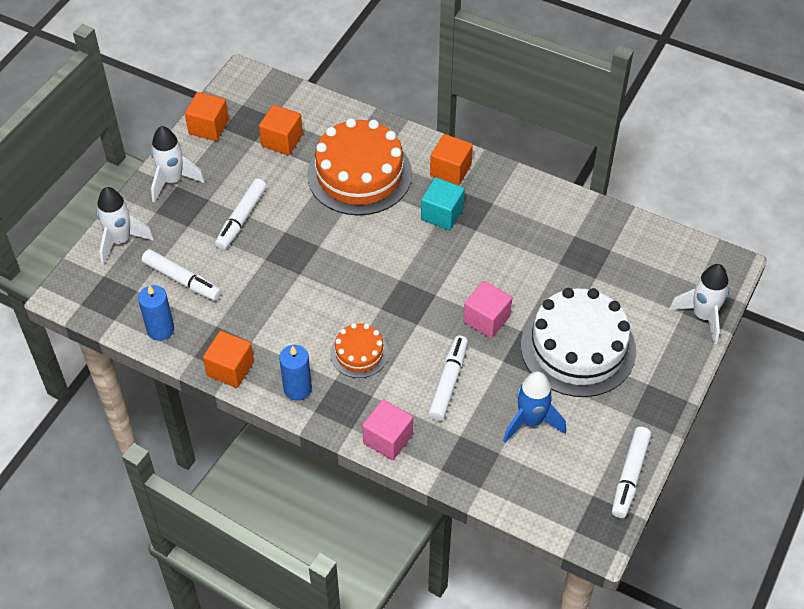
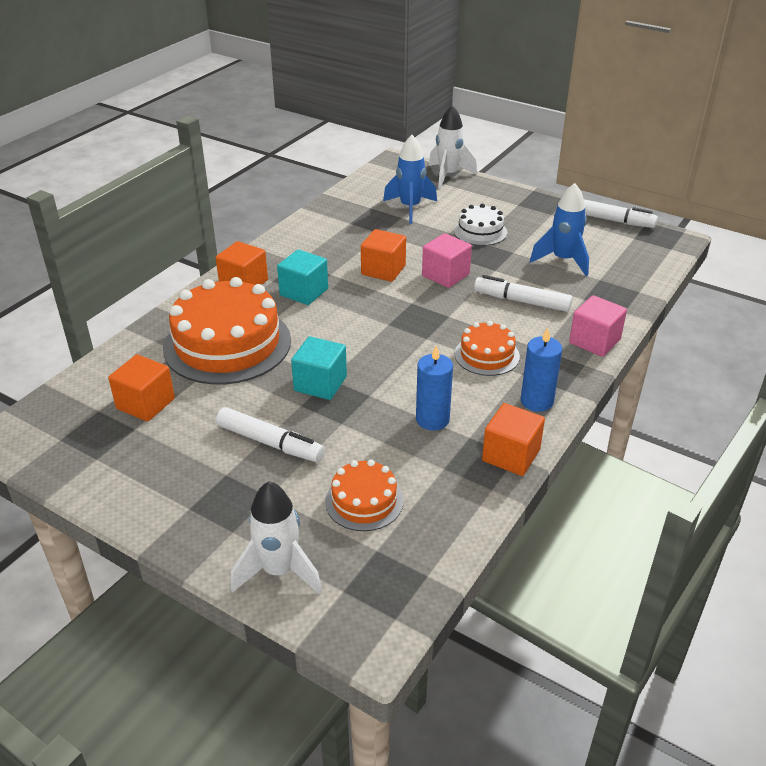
camera: 85 degrees left, 15 degrees down
(160, 329) = (448, 523): blue candle -> blue candle (432, 419)
(173, 181) = (178, 512): white rocket -> none
(182, 280) = (364, 501): white marker -> orange cake
(208, 127) = (87, 473): orange cube -> orange cube (383, 270)
(311, 240) = (320, 384): none -> turquoise cube
(578, 348) = (480, 231): white cake -> white cake, size x0.50
(617, 284) = (410, 208): none -> blue rocket

